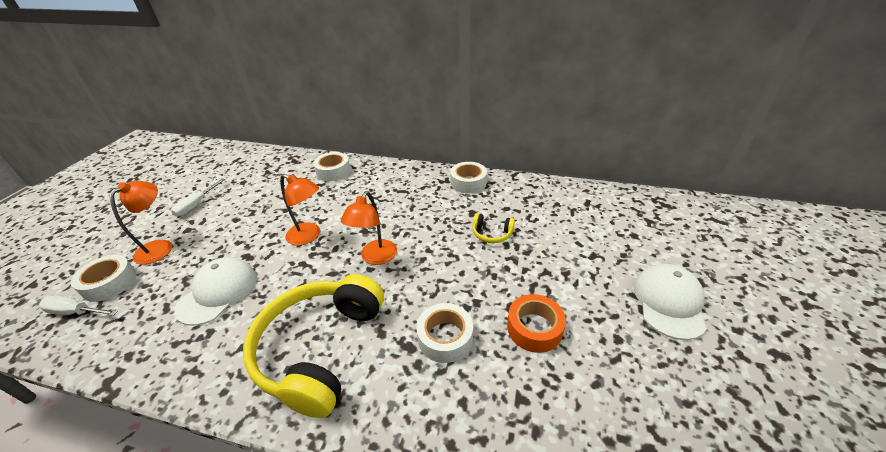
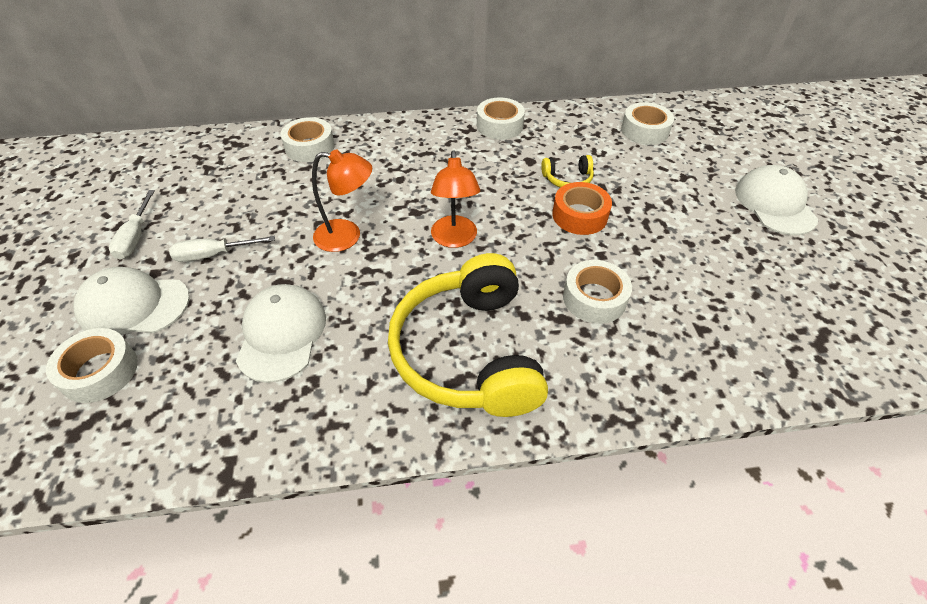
camera: 25 degrees left, 10 degrees up
(76, 312) = (84, 421): white screwdriver -> white screwdriver (213, 255)
(160, 247) = (134, 305): orange lamp -> white cap
(534, 328) = (673, 263): orange tape -> orange tape (579, 215)
(582, 209) = (644, 131): none -> white tape

